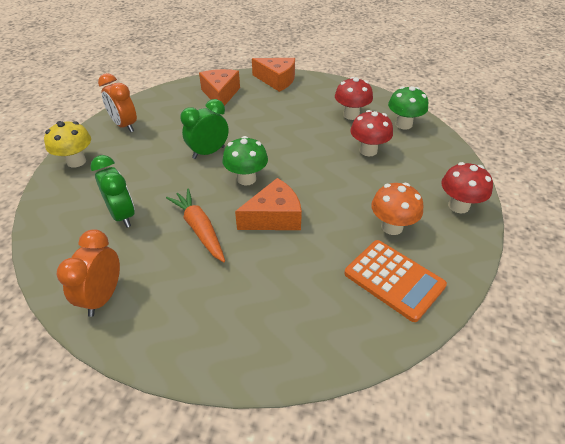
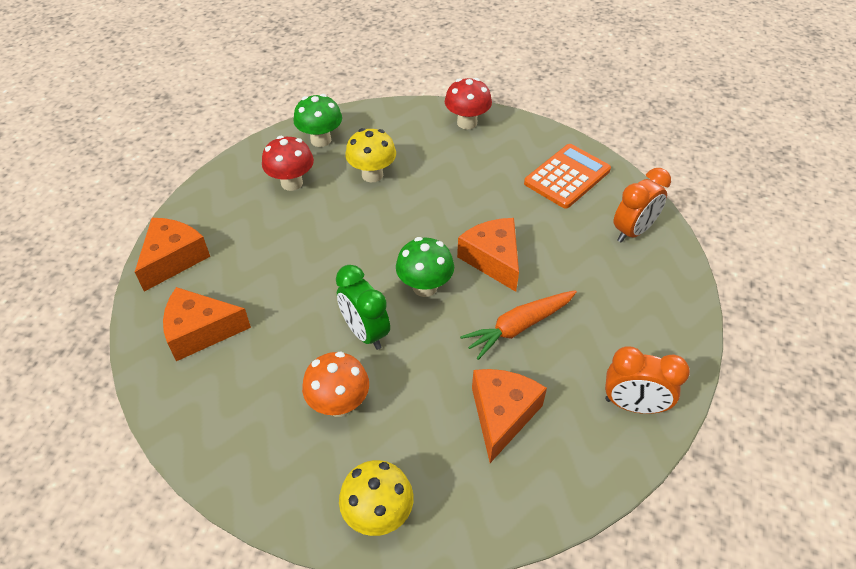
camera: 90 degrees left, 5 degrees up
(122, 215) = (502, 415): green clock -> orange cheese
(125, 126) = (277, 462): orange clock -> orange clock (633, 231)
(368, 151) = (372, 175): red mushroom -> yellow mushroom
(392, 227) = (500, 170): orange mushroom -> orange mushroom (339, 404)

